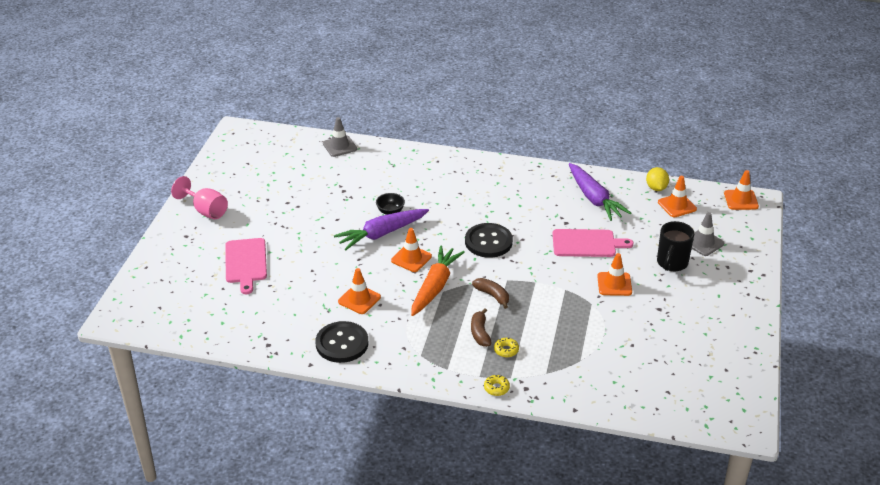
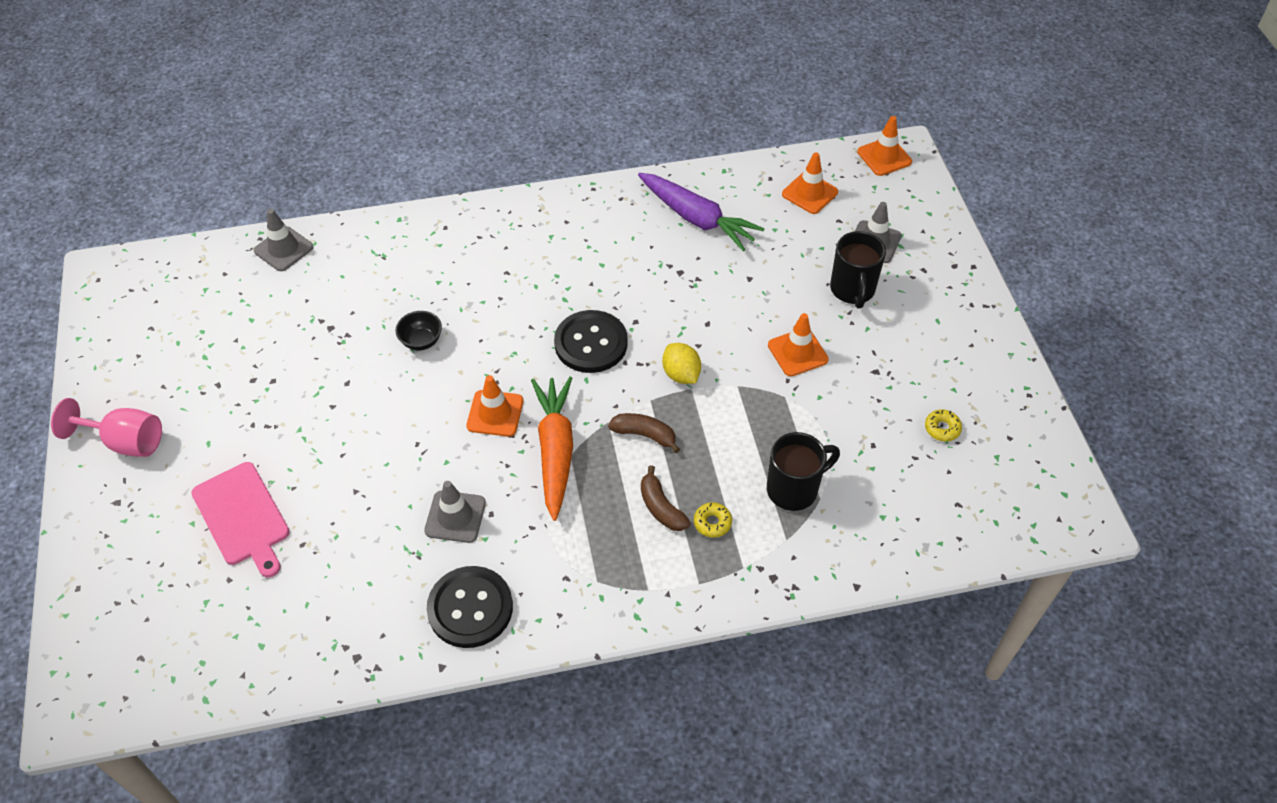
camera: 25 degrees left, 15 degrees up
(359, 299) = (455, 517): orange traffic cone -> grey traffic cone
(382, 234) = (429, 385): purple carrot -> none
(496, 388) = (733, 594): yellow donut -> yellow donut (942, 428)
(567, 350) = (794, 489): none -> black mug
(586, 243) = (726, 297): pink cutting board -> none
(656, 188) = (768, 173): yellow lemon -> yellow lemon (681, 374)

